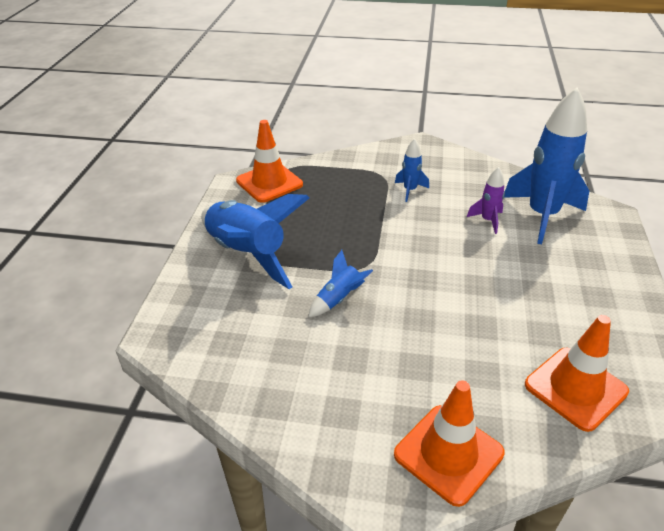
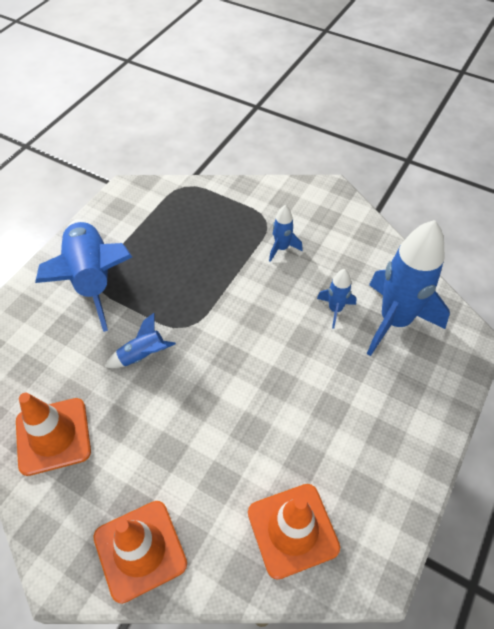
camera: 20 degrees right, 15 degrees up
(269, 183) = (156, 200): orange traffic cone -> orange traffic cone (53, 436)
(488, 220) = (335, 309): purple rocket -> blue rocket

